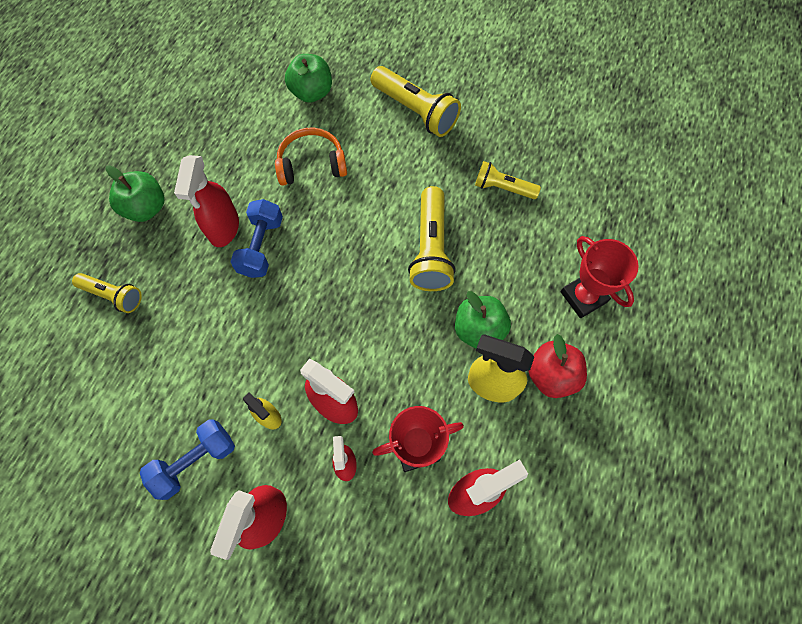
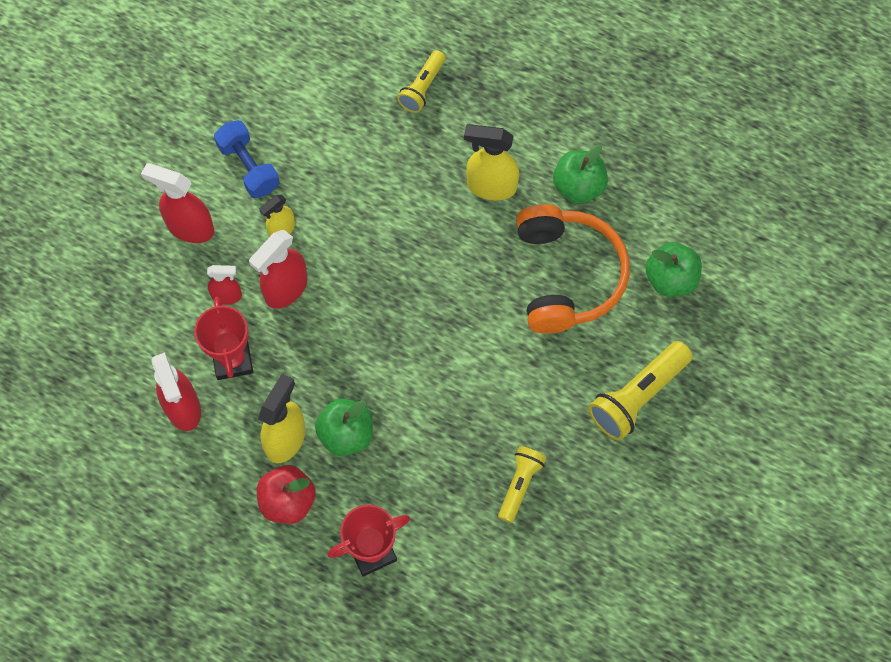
camera: 95 degrees right, 0 degrees up
(146, 208) = (522, 111): green apple -> green apple (578, 186)
(224, 228) = (491, 186): red spray bottle -> yellow spray bottle
(261, 246) = (465, 223): blue dumbbell -> none
(311, 164) = (566, 276): orange headphones -> orange headphones, size x1.59
(431, 249) = (446, 395): yellow flashlight -> none

